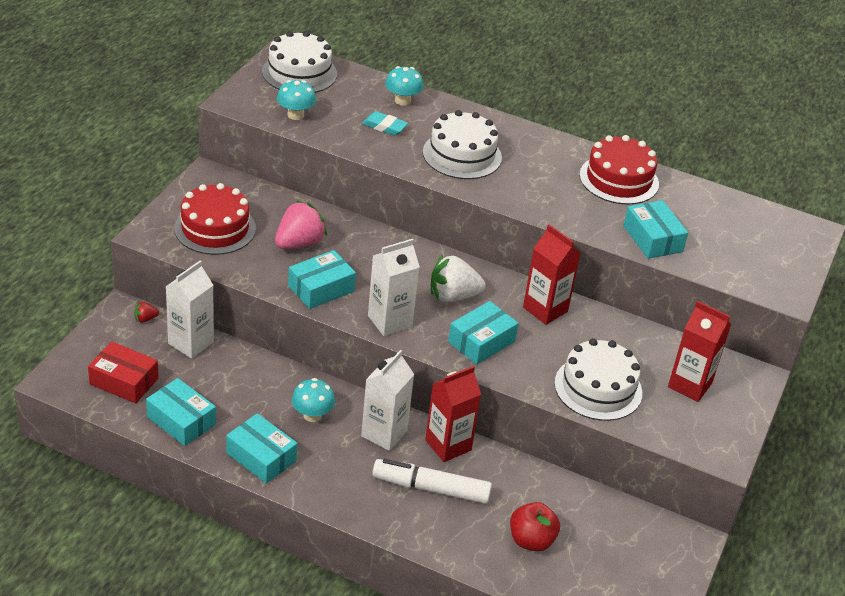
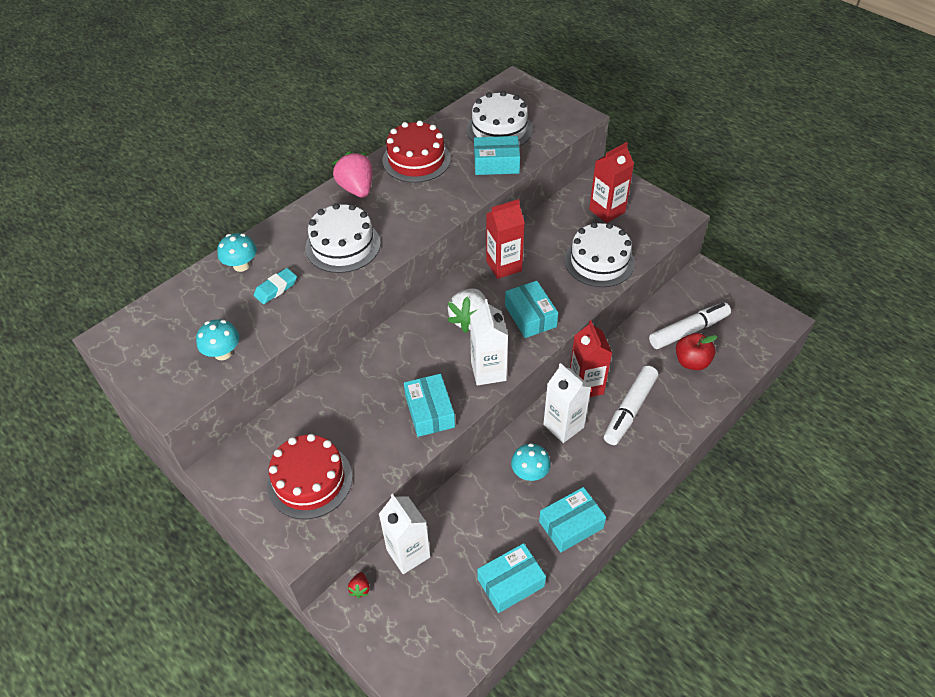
camera: 65 degrees left, 10 degrees up
(124, 381) = (444, 626): red box -> none
(299, 72) = (151, 334): white cake -> white cake (499, 129)
(299, 243) = (359, 414): pink strawberry -> pink strawberry (356, 189)
(581, 533) = (688, 331): none -> white marker

